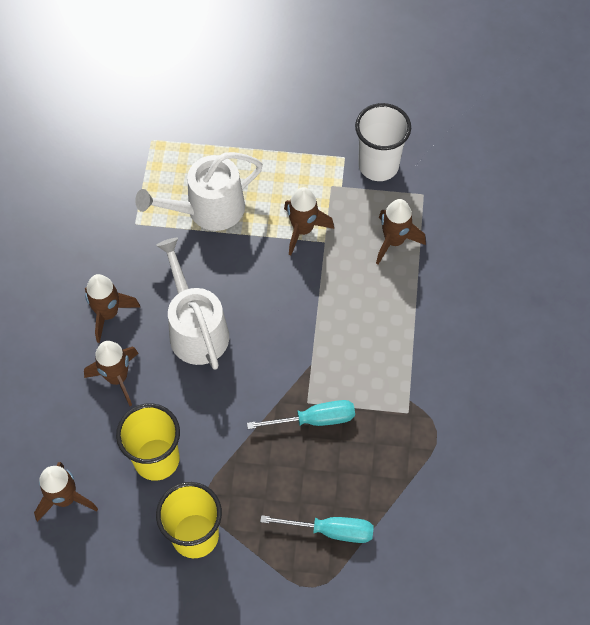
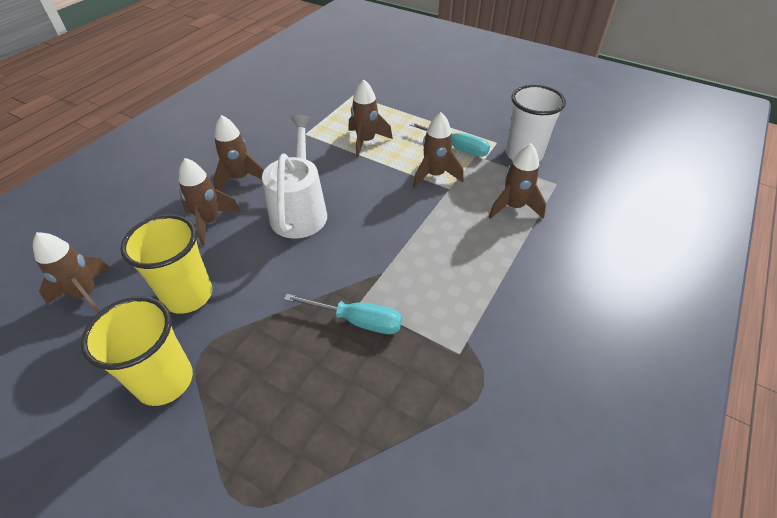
camera: 25 degrees right, 15 degrees down
(208, 209) = (366, 141): white watering can -> brown rocket
(331, 530) = (305, 443): turquoise screwdriver -> turquoise screwdriver (457, 148)

